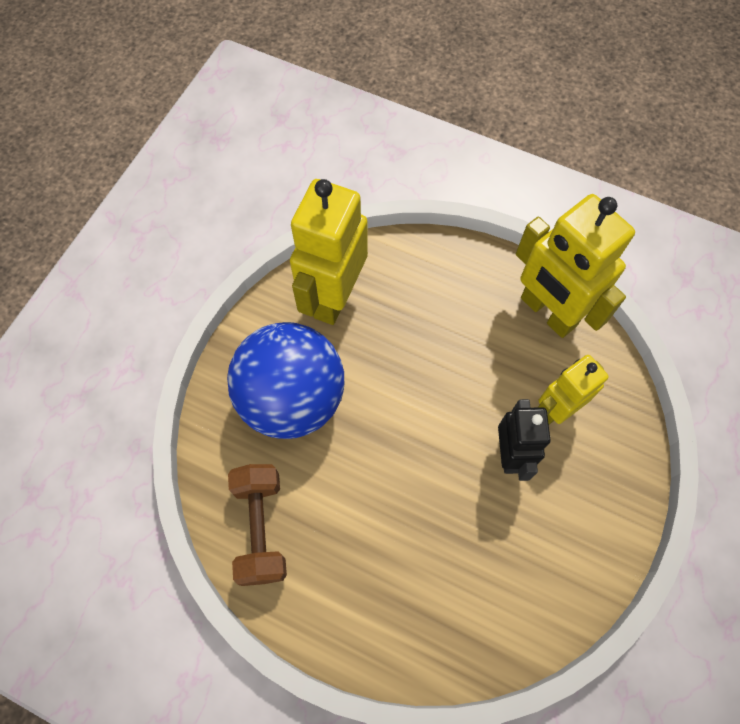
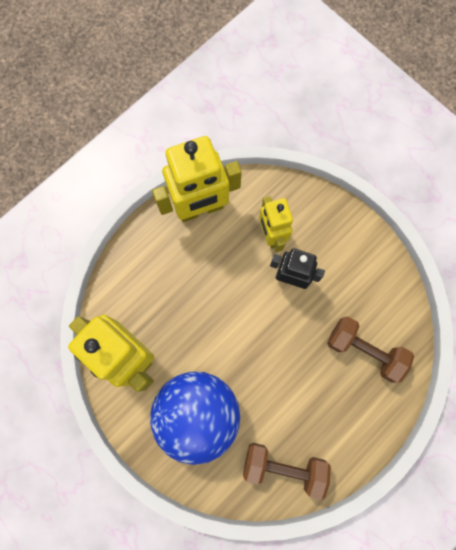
camera: 70 degrees left, 10 degrees up
(454, 589) = (364, 350): none -> brown dumbbell

